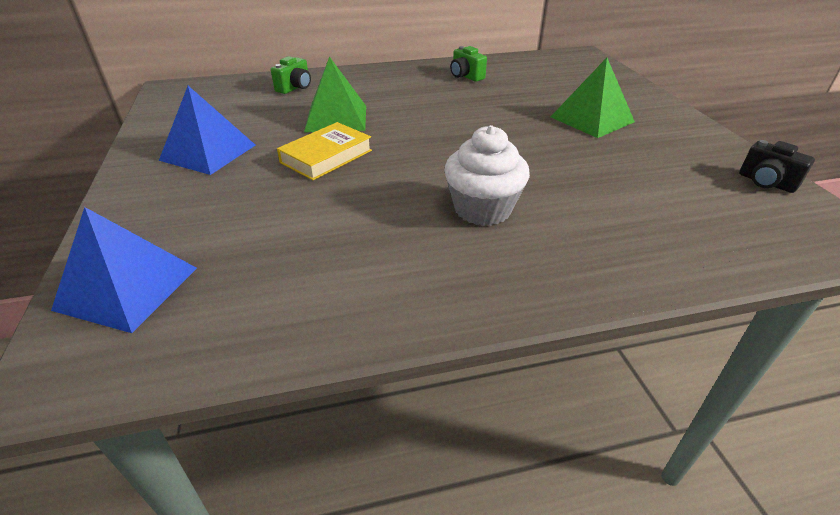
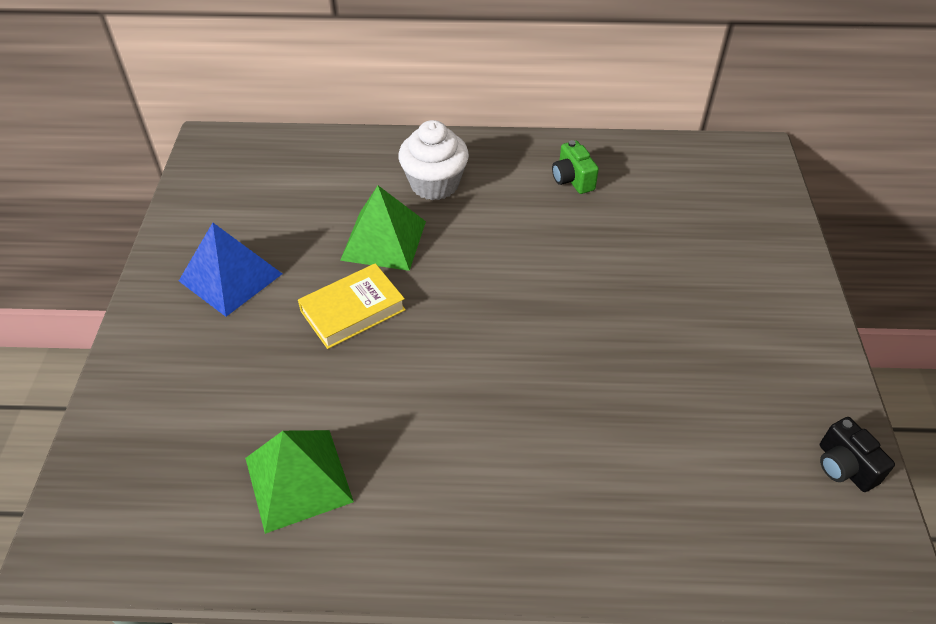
camera: 15 degrees right, 10 degrees up
(127, 288) = (125, 467): blue pyramid -> none
(295, 88) = (352, 168): green camera -> none
(482, 209) = (490, 436): white cupcake -> white cupcake (434, 184)
(592, 119) = (694, 302): green pyramid -> green pyramid (298, 479)

